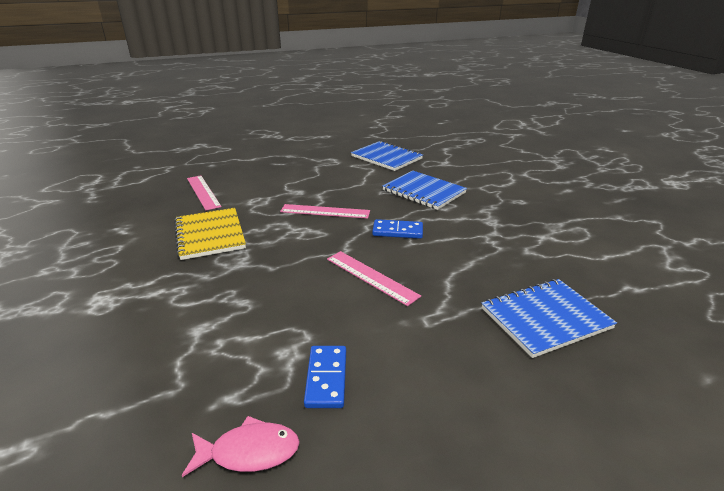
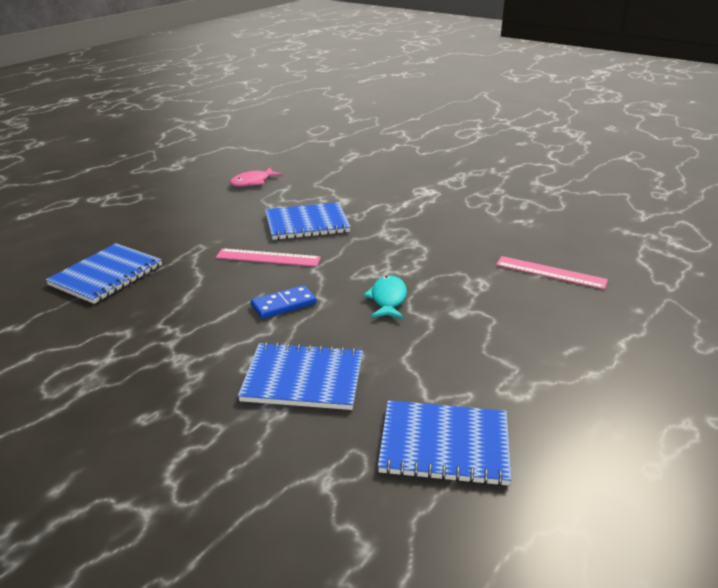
camera: 145 degrees right, 0 degrees up
(210, 235) = (448, 241): yellow notebook -> none
(288, 307) = (307, 223): none -> blue notebook
(325, 211) = (388, 299): pink ruler -> turquoise fish
(326, 378) = (242, 207): blue domino -> none

